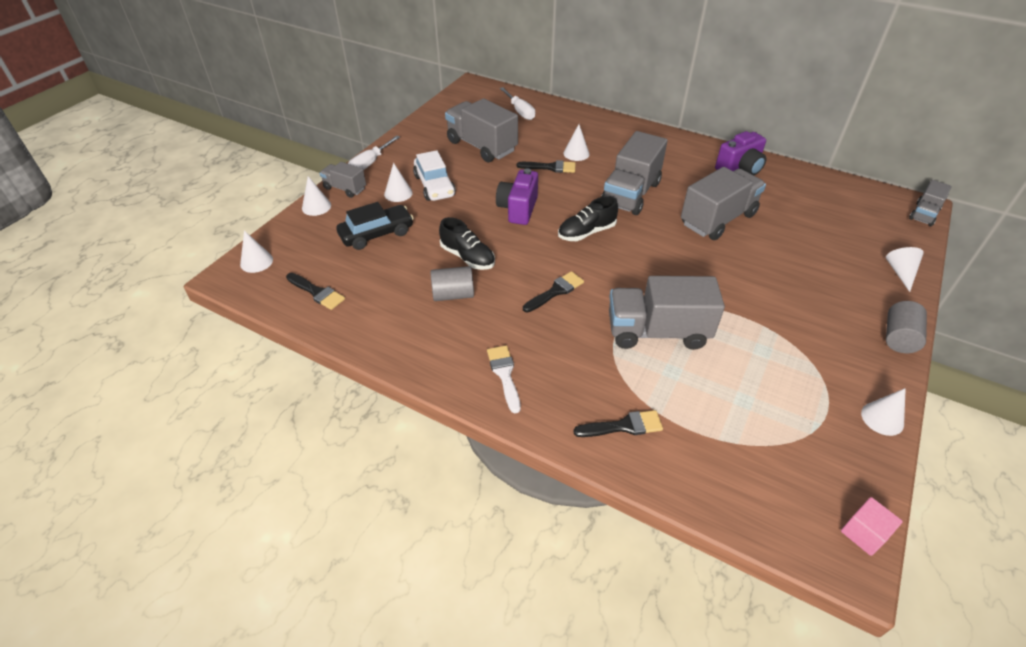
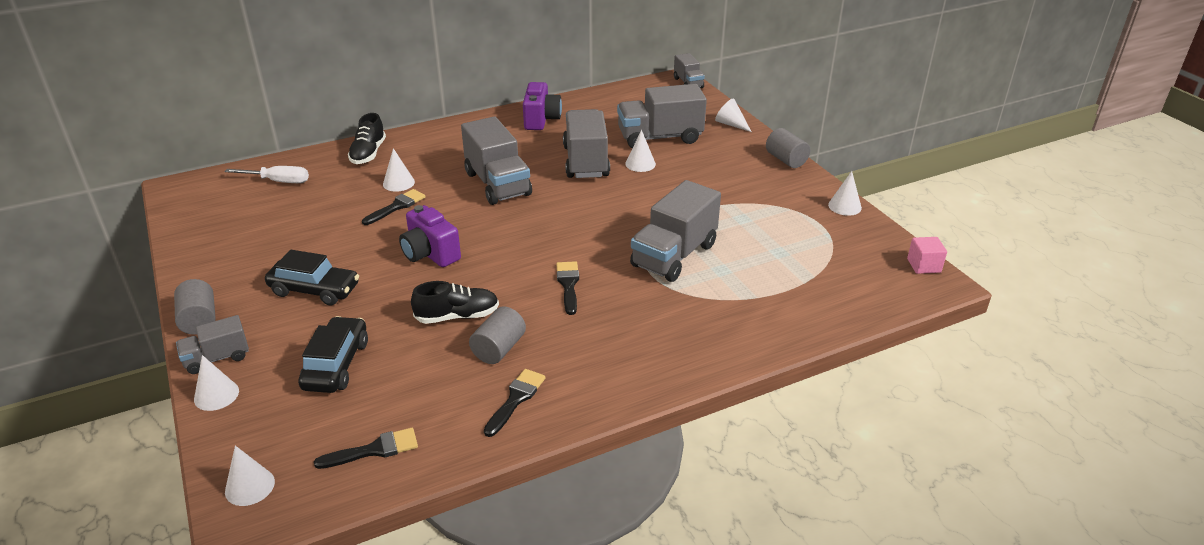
camera: 55 degrees left, 10 degrees down
(370, 163) = (199, 320): white screwdriver -> grey cylinder
(398, 193) = (288, 321): white cone -> white cone (640, 164)
(434, 186) = (314, 290): white car -> black car
(481, 146) = (297, 231): grey truck -> grey truck (660, 137)
(504, 374) = (636, 361): white brush -> none
(586, 232) = (515, 231): black shoe -> black shoe (368, 153)
(623, 426) = (752, 321): black brush -> black brush (516, 399)

